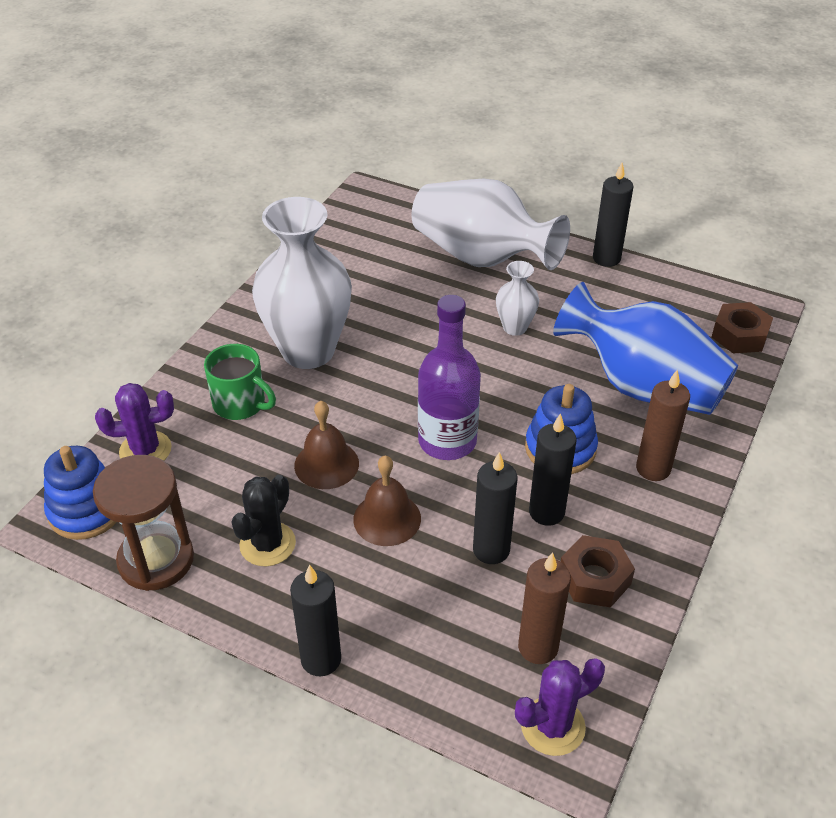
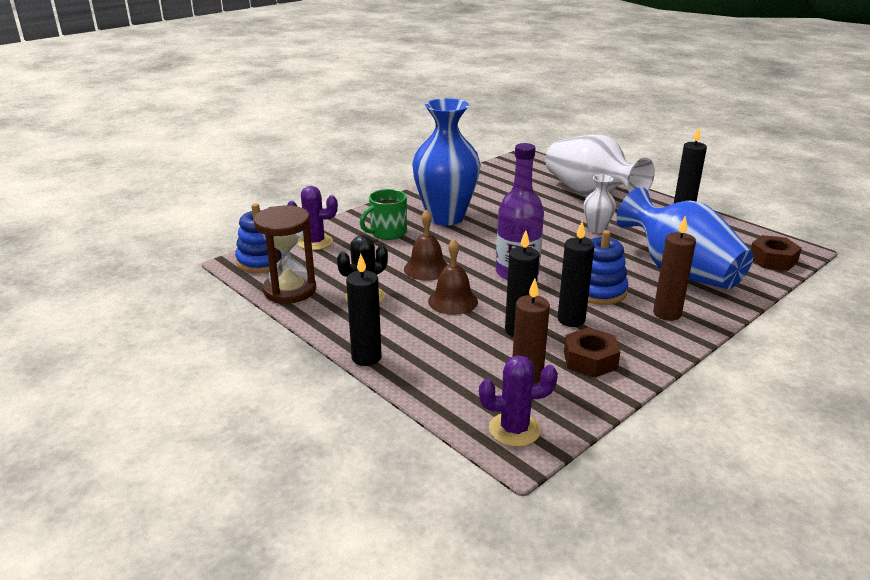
camera: 20 degrees right, 15 degrees down
(240, 404) = (387, 233): green mug -> green mug turned 90 degrees clockwise
(308, 351) = (445, 217): white vase -> blue vase

